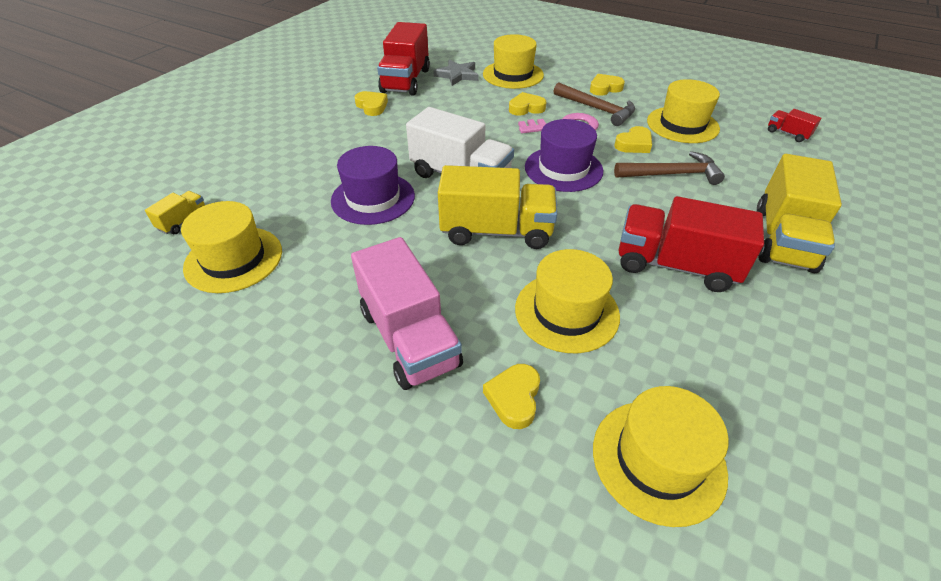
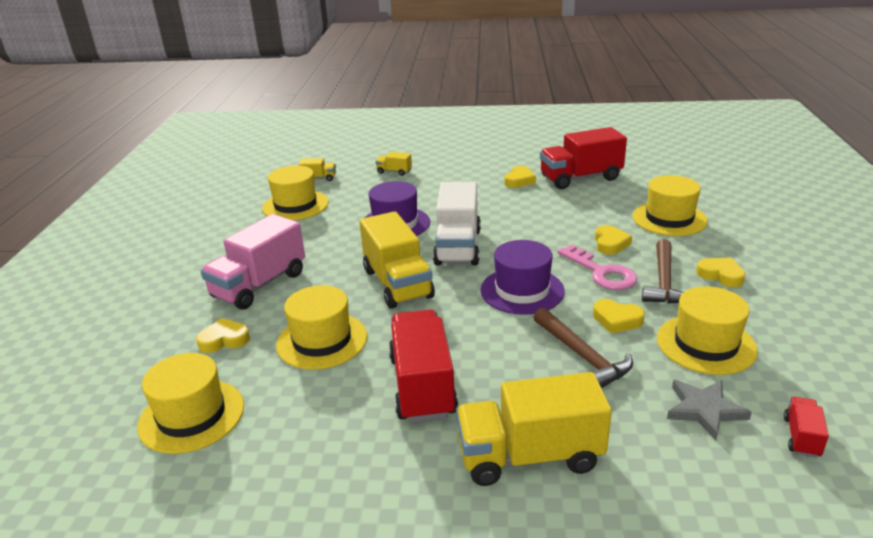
camera: 65 degrees right, 15 degrees down
(250, 164) = (394, 172): none -> yellow truck
(457, 75) = (625, 195): grey star -> grey star (704, 410)
(526, 108) = (610, 243): yellow heart -> yellow heart turned 45 degrees clockwise

